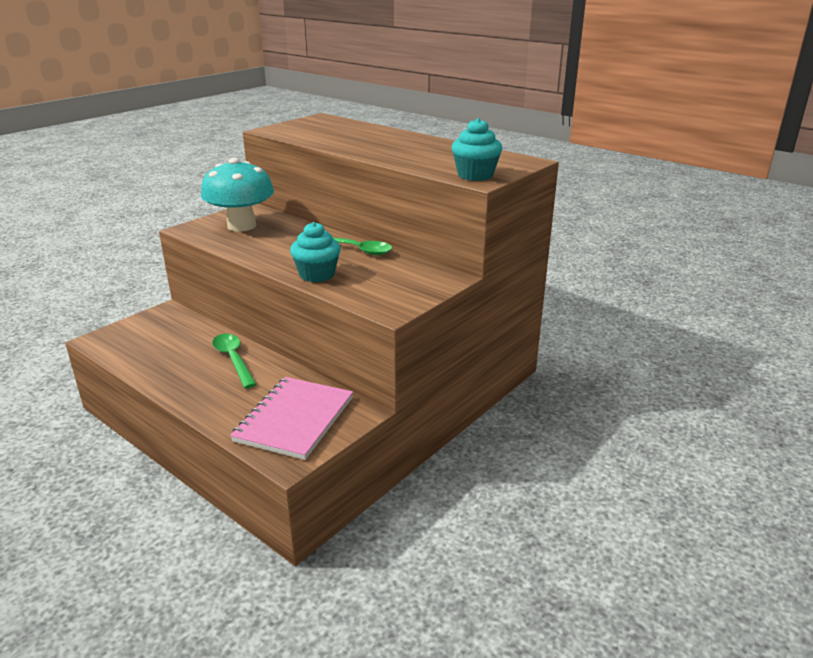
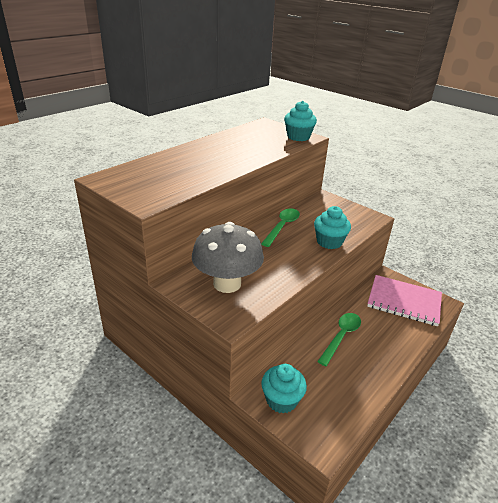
camera: 90 degrees left, 5 degrees up
(157, 321) = (281, 400): none -> turquoise cupcake
(233, 359) = (341, 336): green spoon -> green spoon turned 150 degrees clockwise
(241, 226) = (227, 284): turquoise mushroom -> grey mushroom

